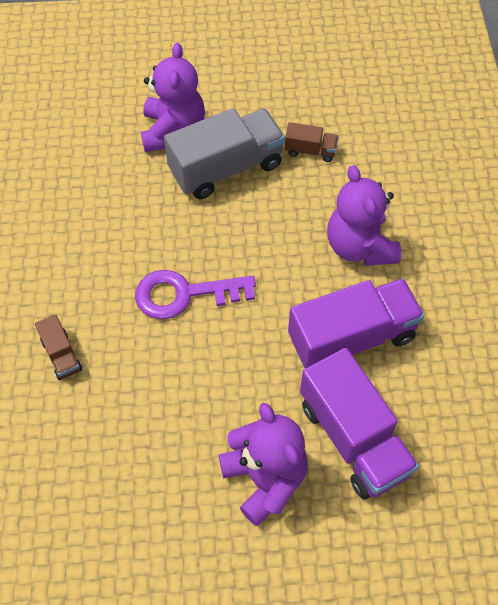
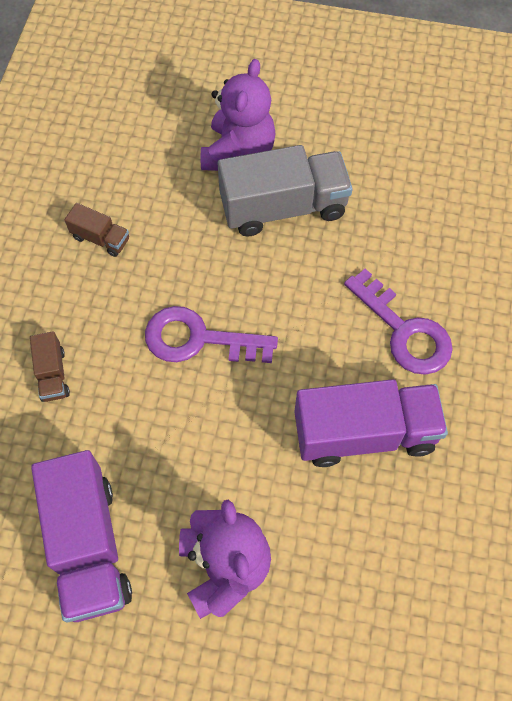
camera: 15 degrees right, 5 degrees up
(310, 151) = (381, 208): brown truck -> brown truck (100, 238)
(353, 438) = (333, 547): purple truck -> purple truck (88, 545)
(359, 246) = (403, 331): purple teddy bear -> purple key

